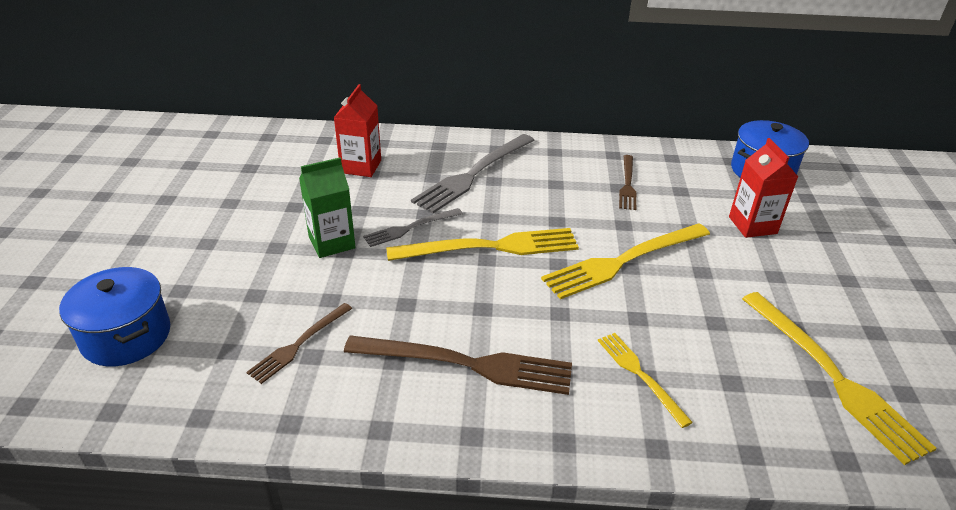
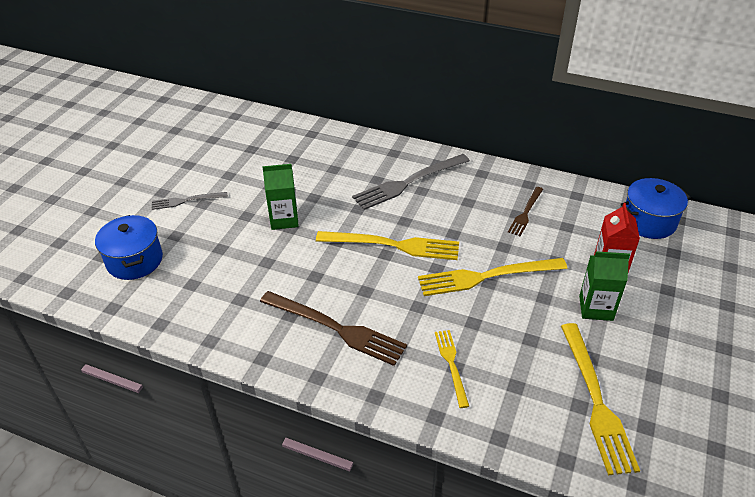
camera: 20 degrees right, 5 degrees up
(299, 344) = (235, 289): brown fork -> none
(361, 166) = (328, 161): red carton -> none
(410, 228) = (343, 218): grey fork -> grey fork (186, 200)
(766, 271) = (596, 308): none -> green carton

